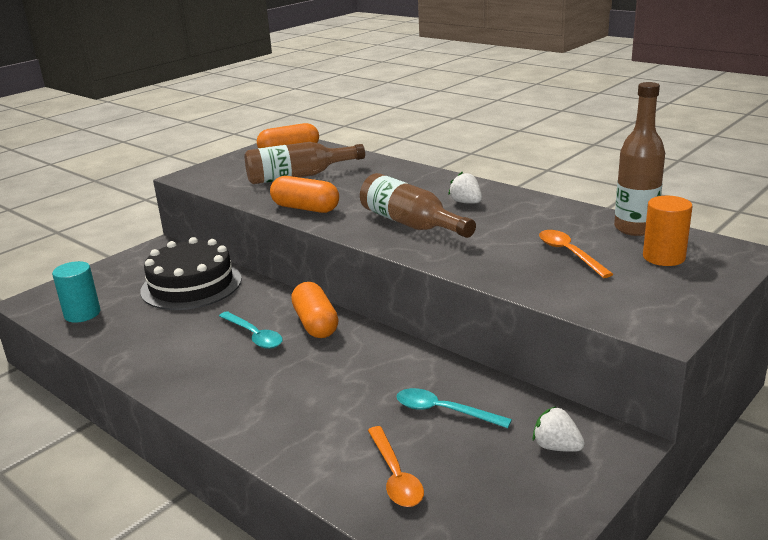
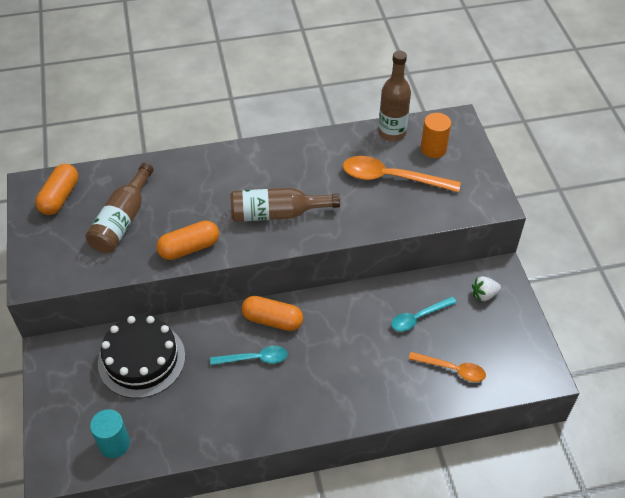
camera: 55 degrees left, 25 degrees up
(466, 203) = (277, 170): white strawberry -> none
(569, 253) = (391, 178): orange spoon -> orange spoon, size x1.65

